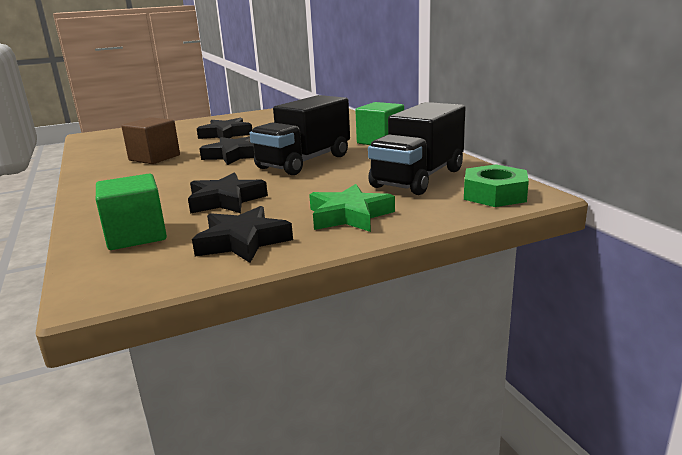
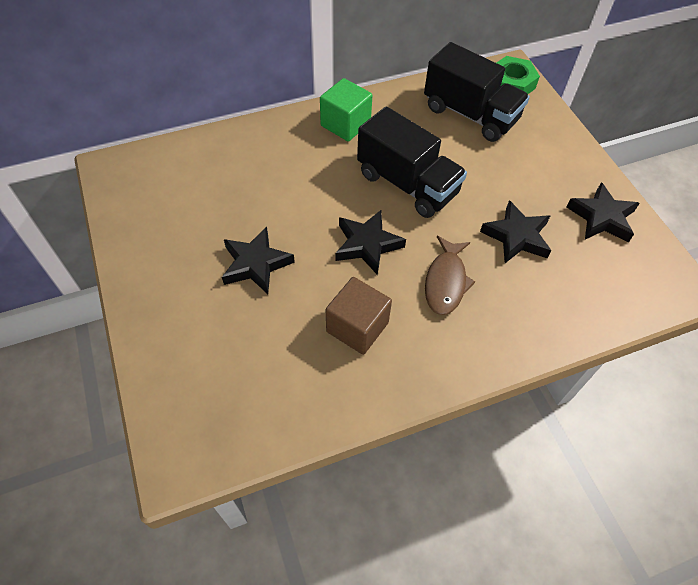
camera: 90 degrees left, 35 degrees up
(136, 236) = (596, 287): green cube -> none
(182, 178) = (446, 282): none -> brown fish
(349, 215) = (551, 159): green star -> none

